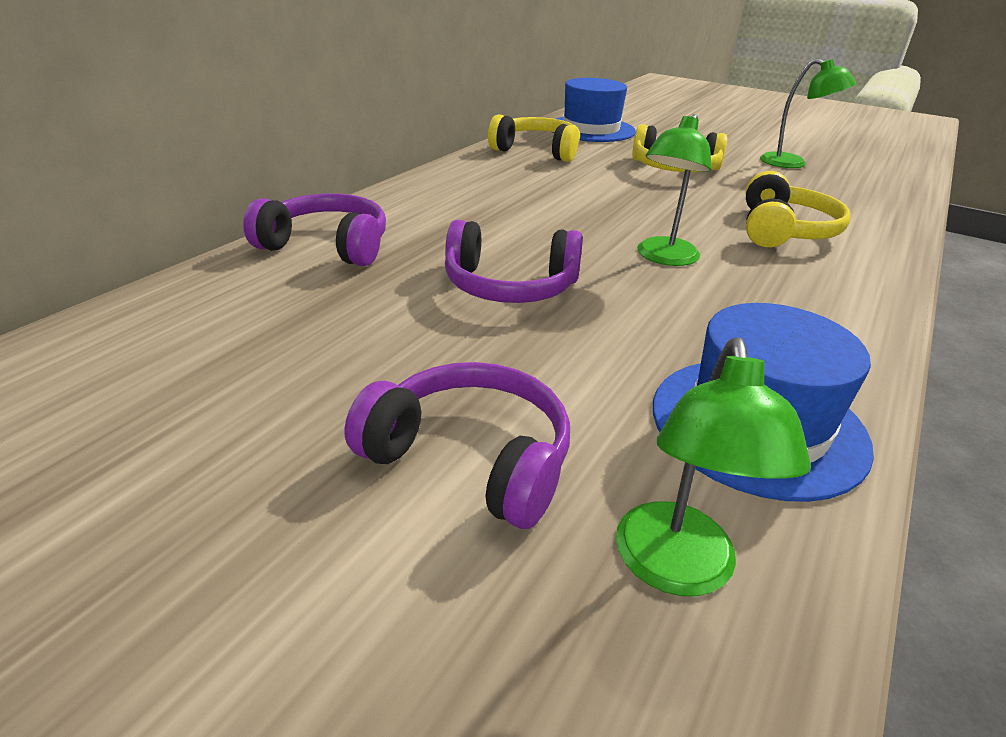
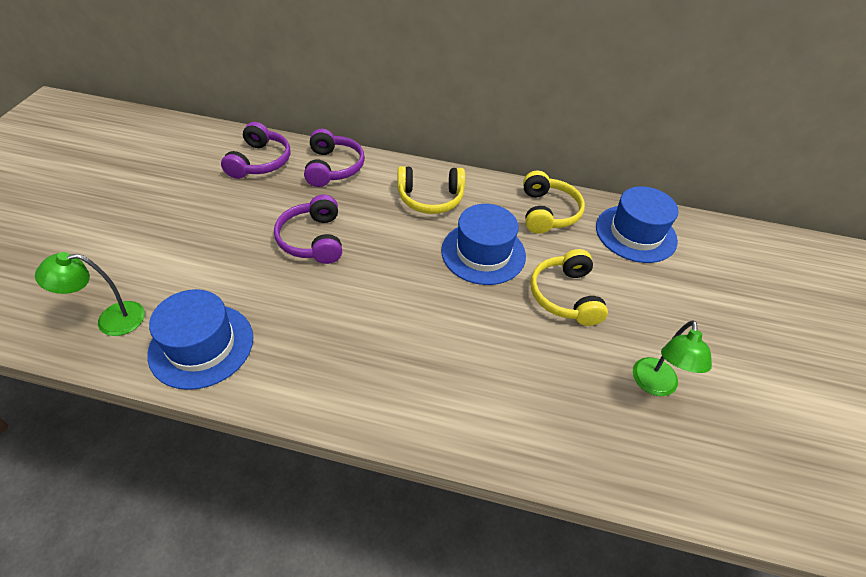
camera: 70 degrees right, 15 degrees up
(471, 458) = (168, 255): purple headphones -> purple headphones (260, 162)
(593, 189) = (483, 253): none -> blue hat
(663, 258) = (377, 300): green lamp -> none
(784, 231) = (462, 369): yellow headphones -> yellow headphones (430, 198)

